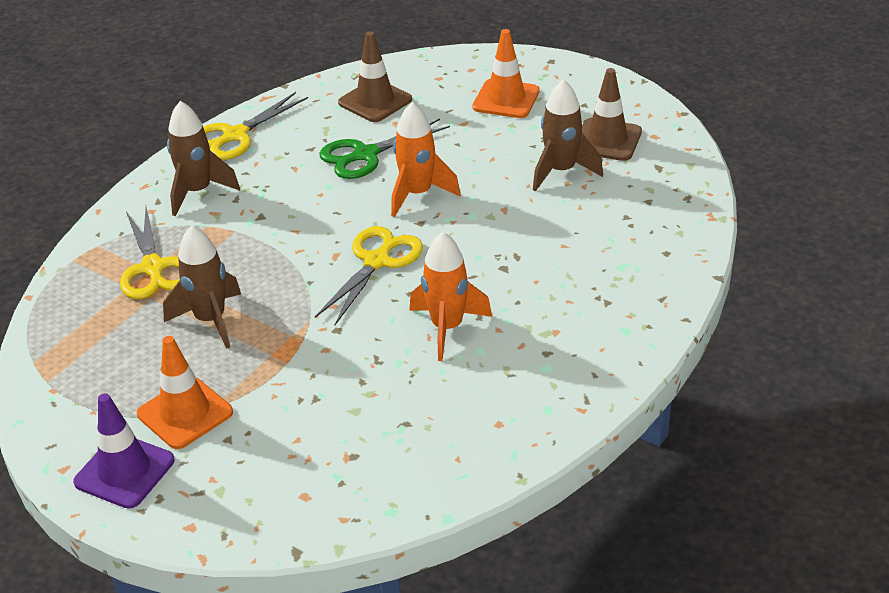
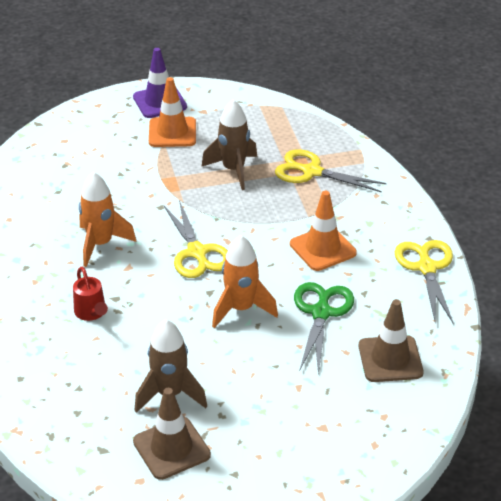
camera: 130 degrees right, 0 degrees up
(197, 192) = (373, 221): brown rocket -> none
(506, 99) = (301, 433): orange traffic cone -> orange traffic cone (322, 248)
(541, 268) = (91, 313): none -> red watering can

